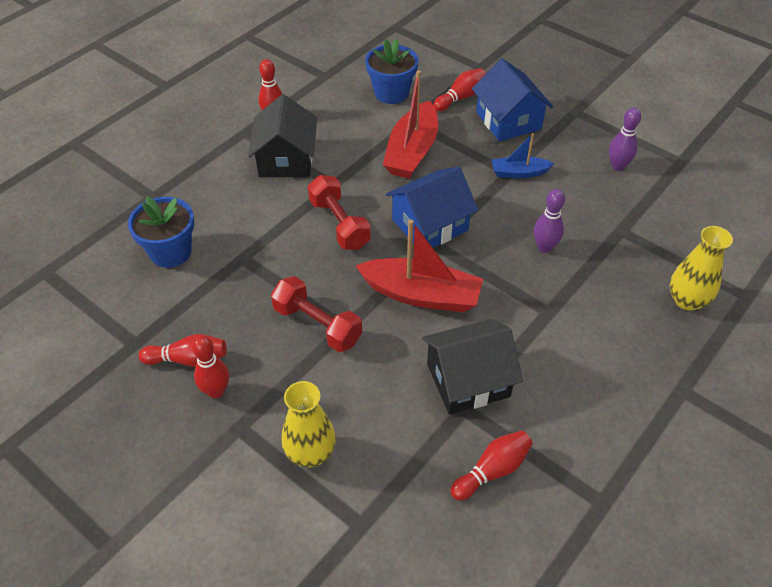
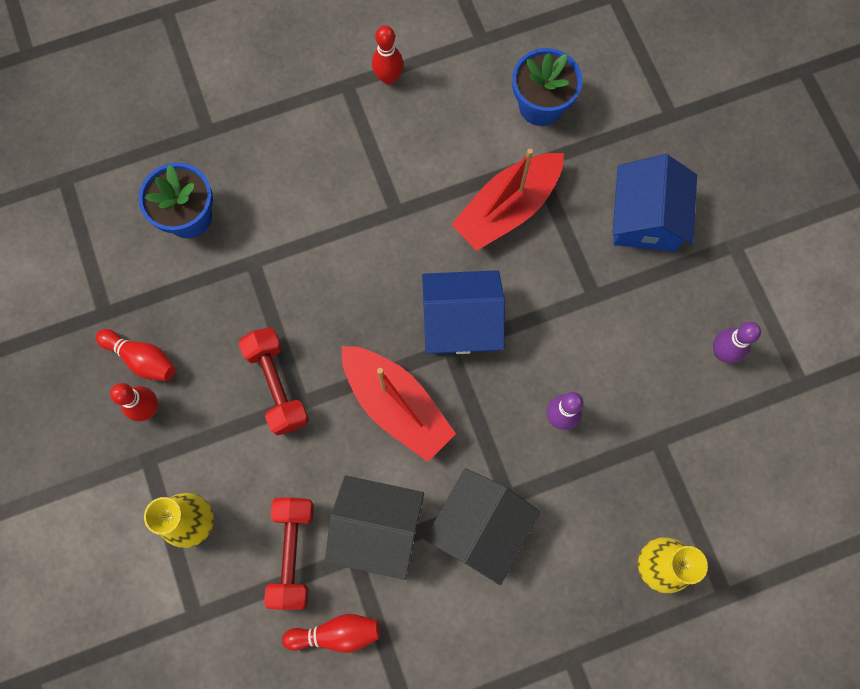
camera: 30 degrees right, 25 degrees up
(286, 159) = (367, 149): black house -> black house (480, 527)
(339, 224) = (370, 270): red dumbbell -> red dumbbell (293, 553)
(460, 97) = (615, 154): red bowling pin -> none
(519, 173) = (604, 302): blue boat -> none

